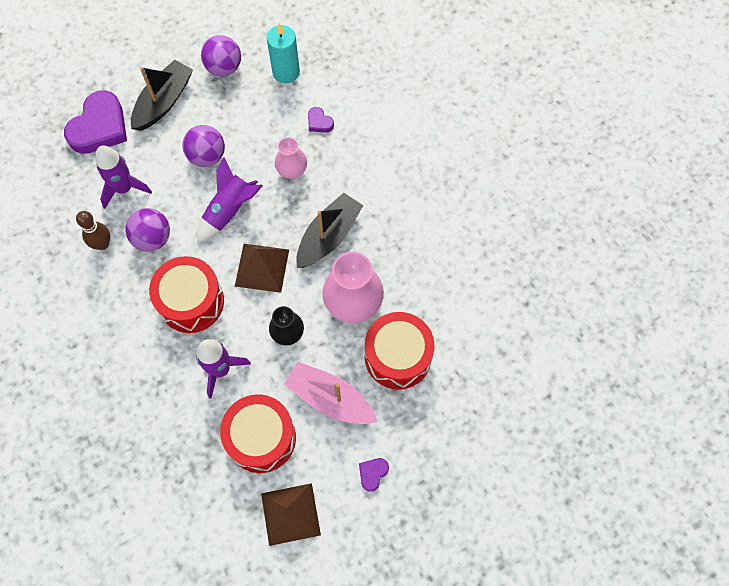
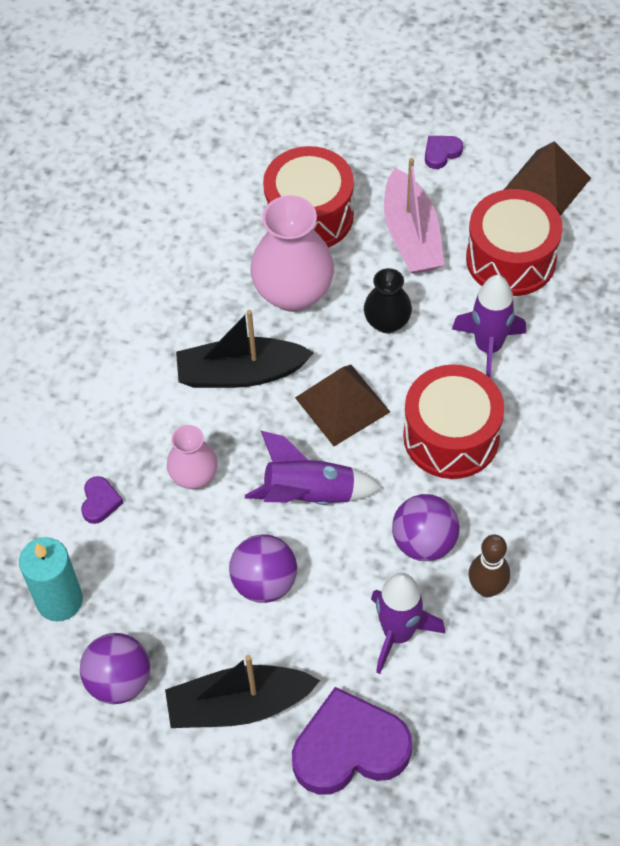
camera: 130 degrees left, 10 degrees down
(372, 473) = (441, 153): purple heart -> purple heart turned 150 degrees clockwise

